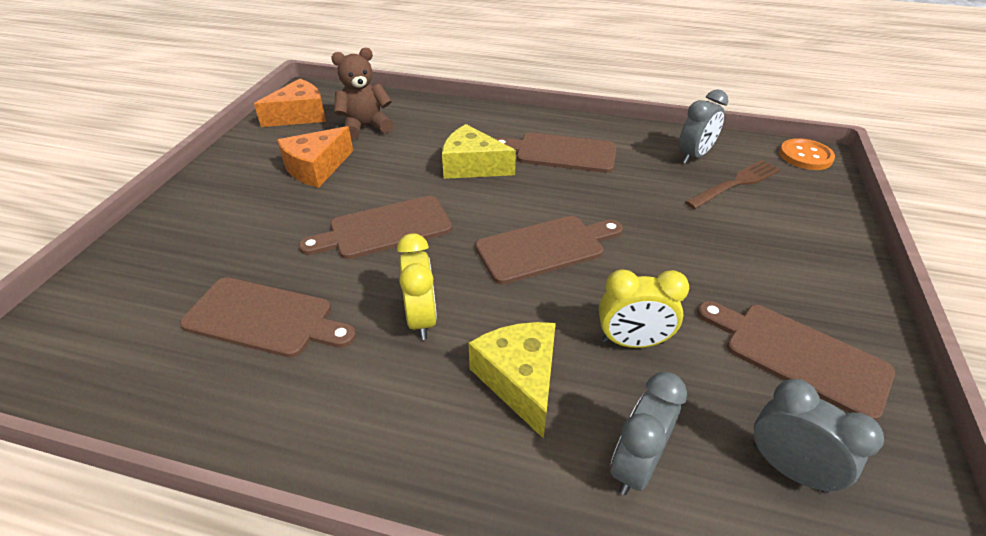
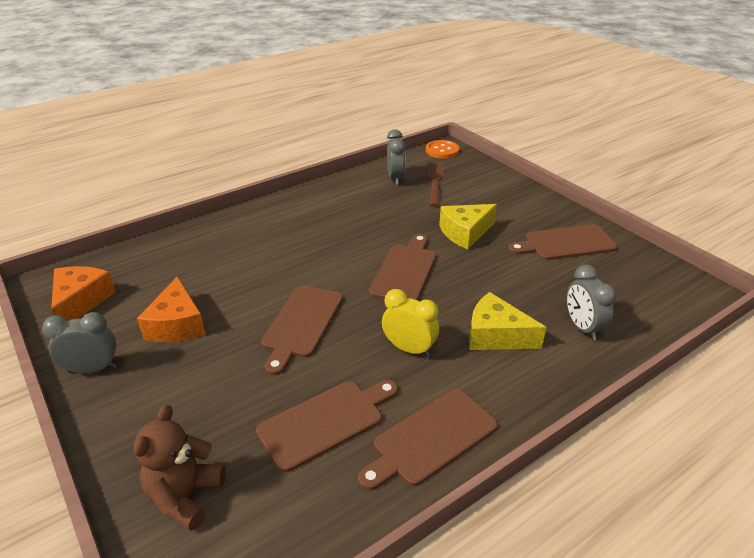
camera: 50 degrees left, 5 degrees down
(365, 127) = (159, 276): brown teddy bear -> brown teddy bear (185, 496)
(472, 166) = (287, 255): yellow cheese -> yellow cheese (465, 233)
(561, 153) = (325, 216): brown cutting board -> brown cutting board (430, 438)
(632, 342) = (508, 284): yellow clock -> none
(788, 468) = (619, 286): grey clock -> grey clock (92, 369)

